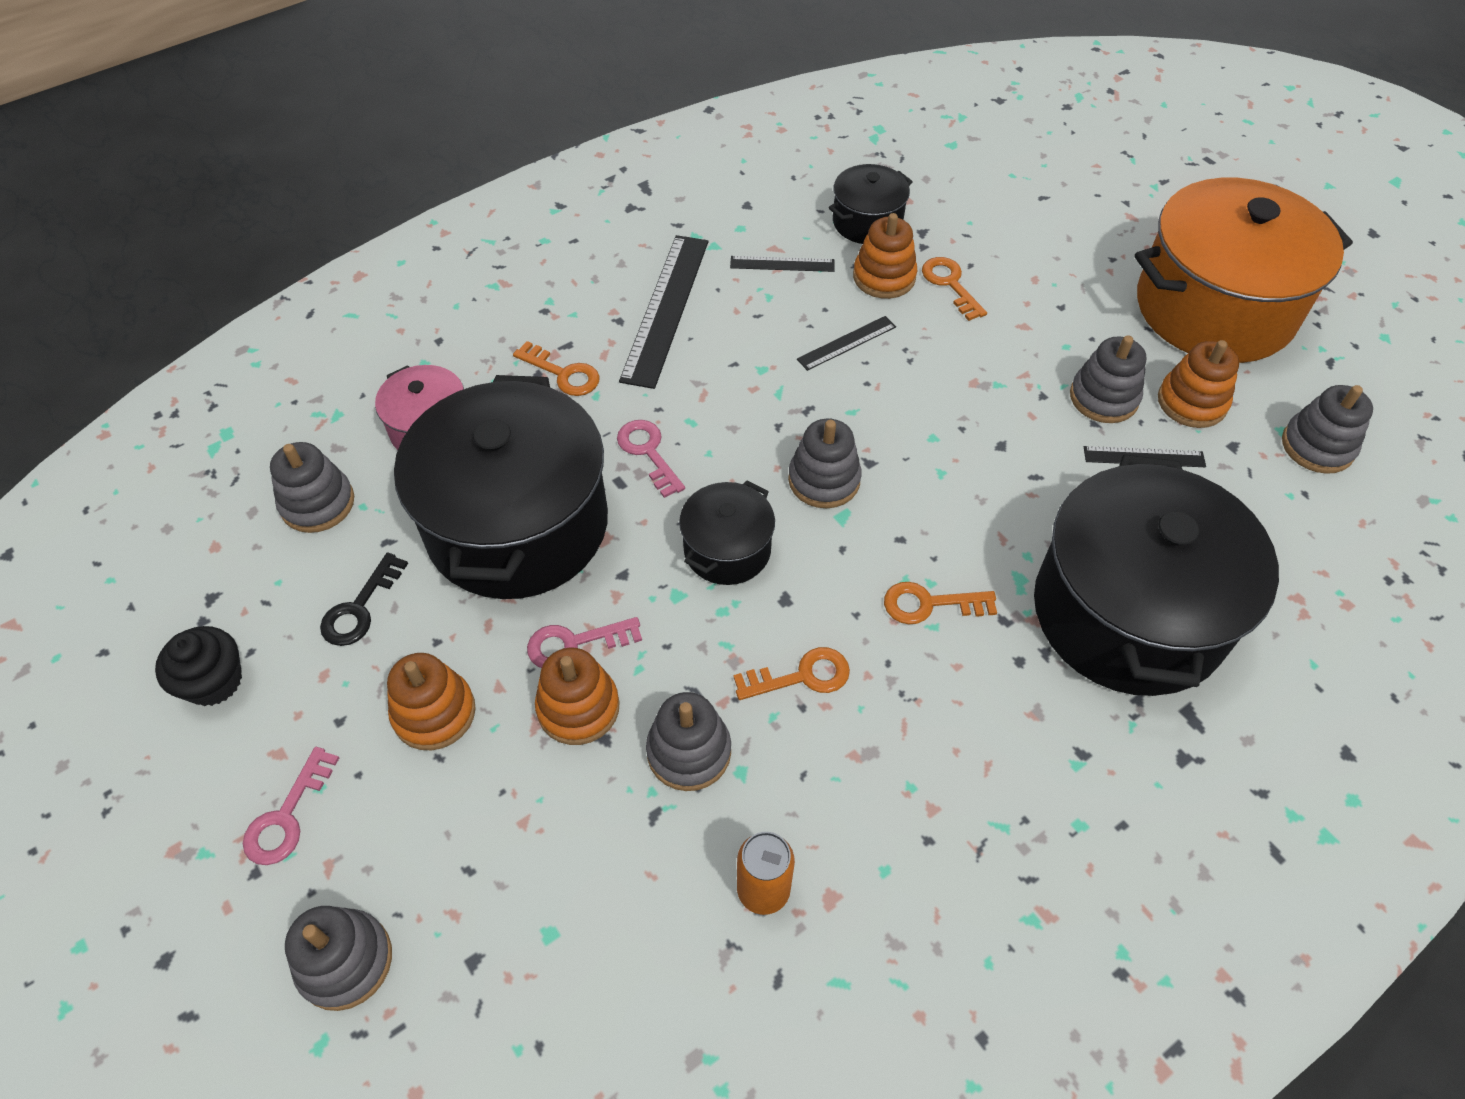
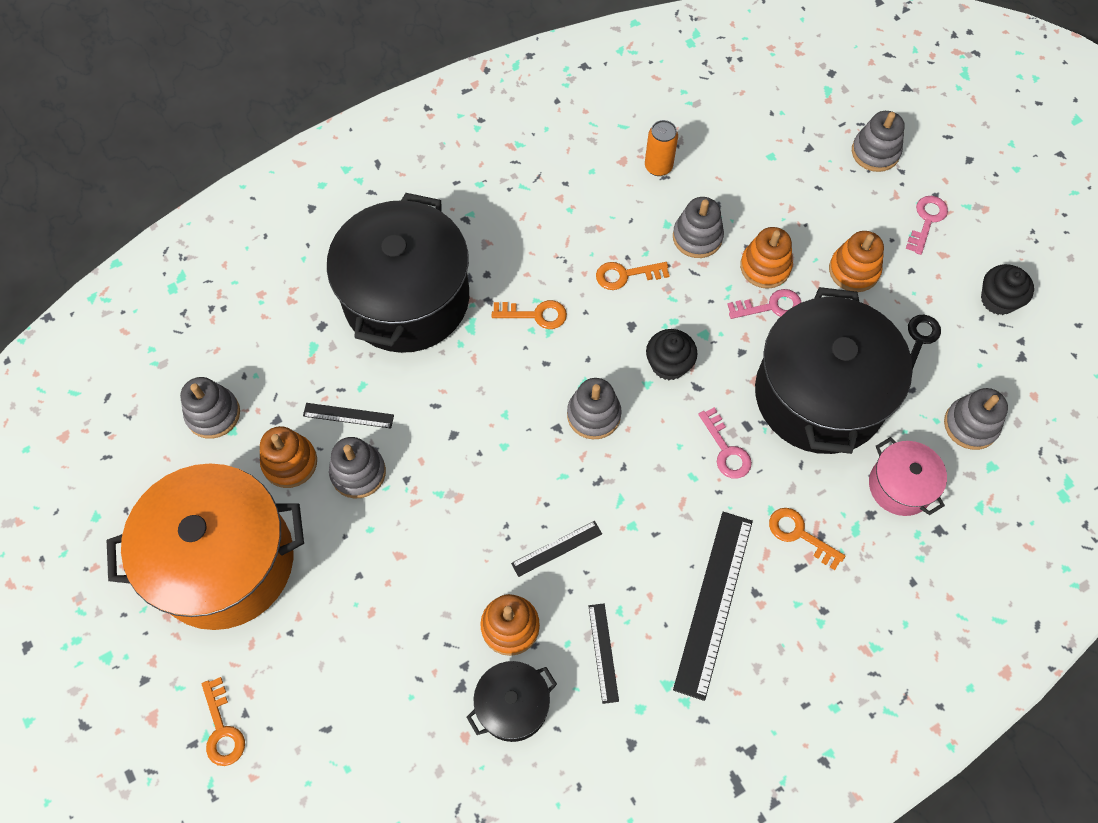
camera: 175 degrees left, 10 degrees up
(727, 549) = (668, 364): black pot -> black cupcake
(782, 264) = (603, 652): black ruler -> black ruler turned 75 degrees clockwise
(950, 284) = (451, 612): orange key -> orange key (222, 729)

